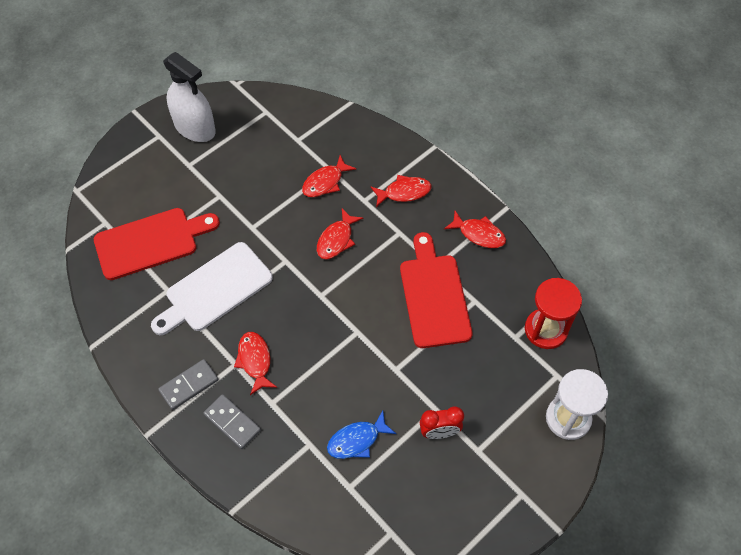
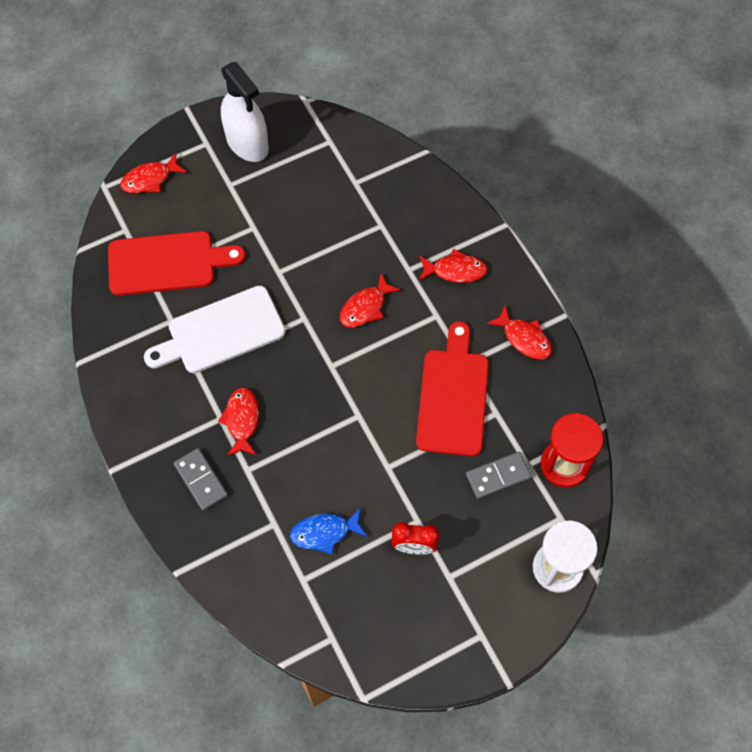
camera: 15 degrees right, 5 degrees up
(189, 385) = (167, 429): grey domino -> grey domino (498, 476)
(325, 182) = (372, 238): red fish -> red fish (150, 179)

